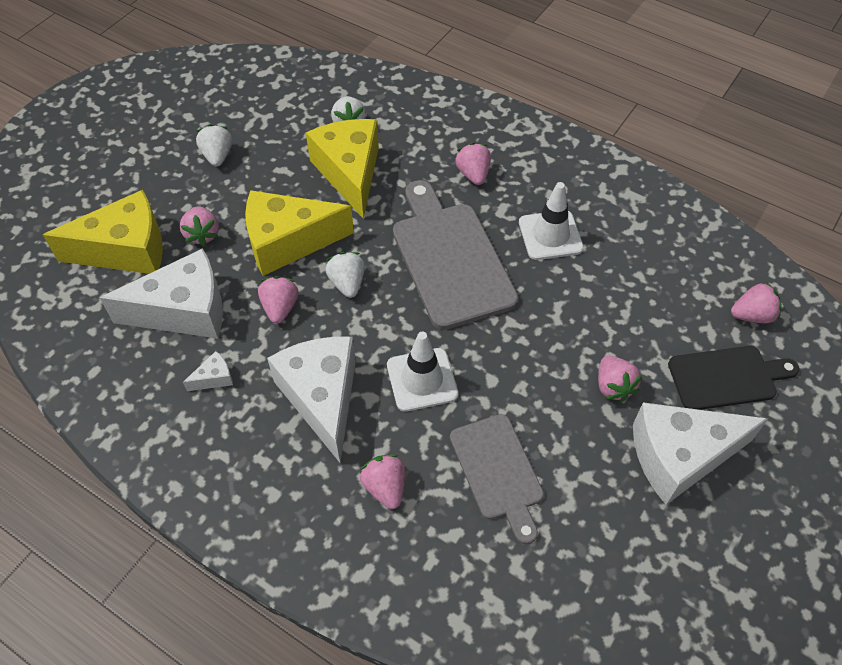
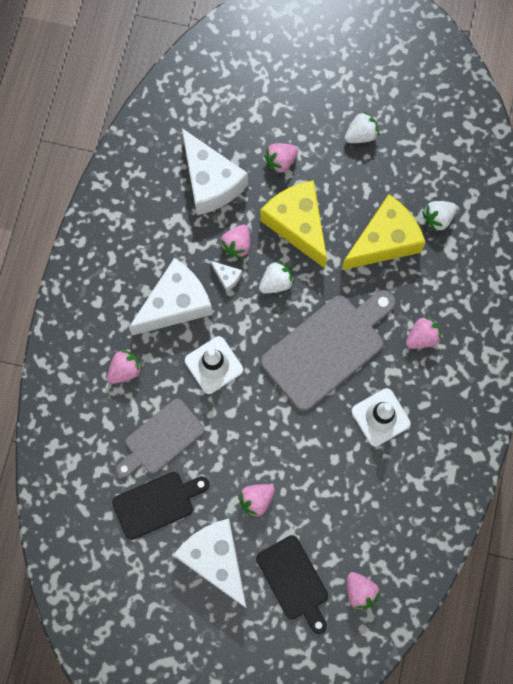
camera: 70 degrees right, 20 degrees up
(126, 250) = (246, 116): yellow cheese -> none
(214, 378) = (165, 228): white cheese -> white cheese (227, 277)
(280, 308) = (237, 245): pink strawberry -> pink strawberry turned 135 degrees clockwise
(586, 505) = (157, 504): none -> black cutting board

